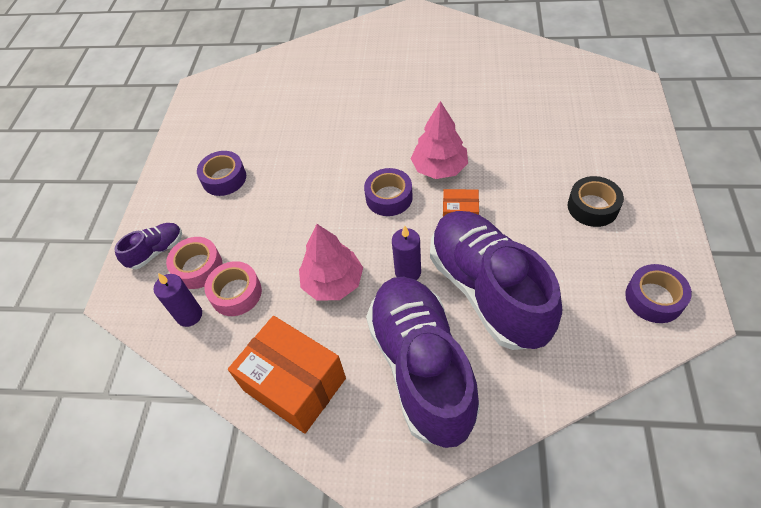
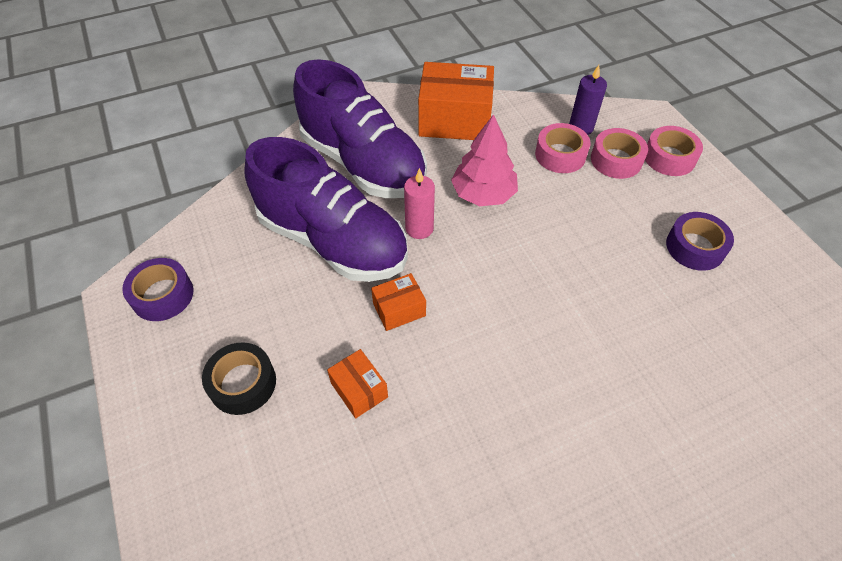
camera: 145 degrees right, 0 degrees up
(156, 251) = (669, 157): purple shoe -> pink tape
(389, 197) = (492, 298): purple tape -> none
(408, 272) = (419, 228): purple candle -> pink candle
(439, 168) = (458, 364): pink tree -> none
(512, 176) = (359, 390): none -> orange box

